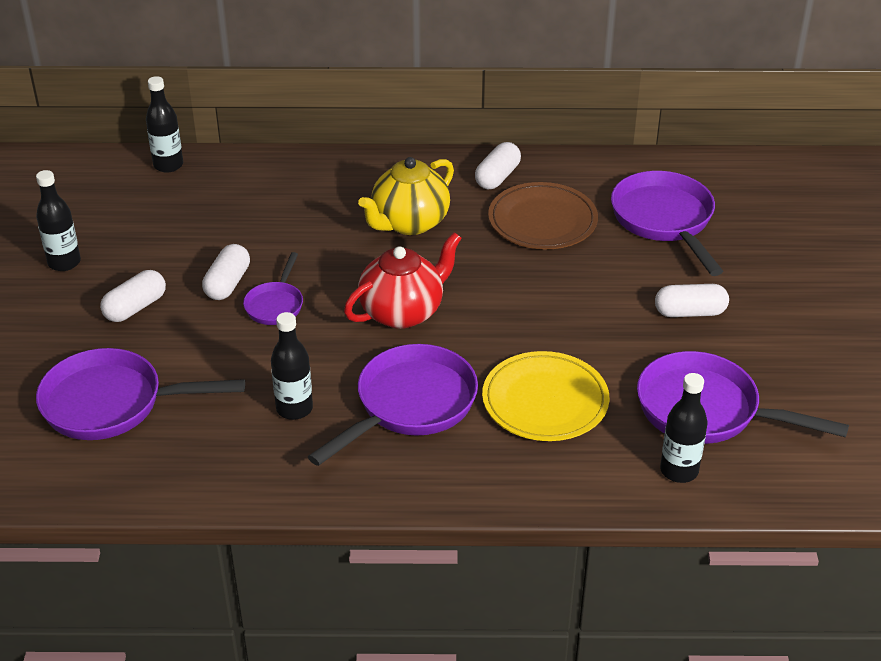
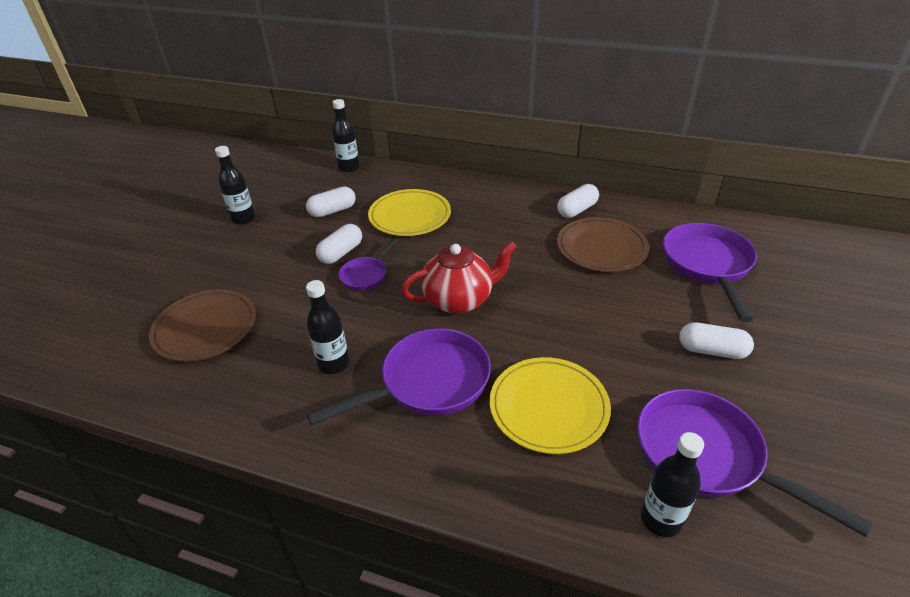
camera: 20 degrees right, 0 degrees up
(112, 404) = (205, 328): purple pan -> brown plate
(135, 307) = (268, 258): white capsule -> white capsule (332, 211)
(290, 220) = (410, 216): none -> yellow plate
(409, 223) = (495, 232): yellow teapot -> none

